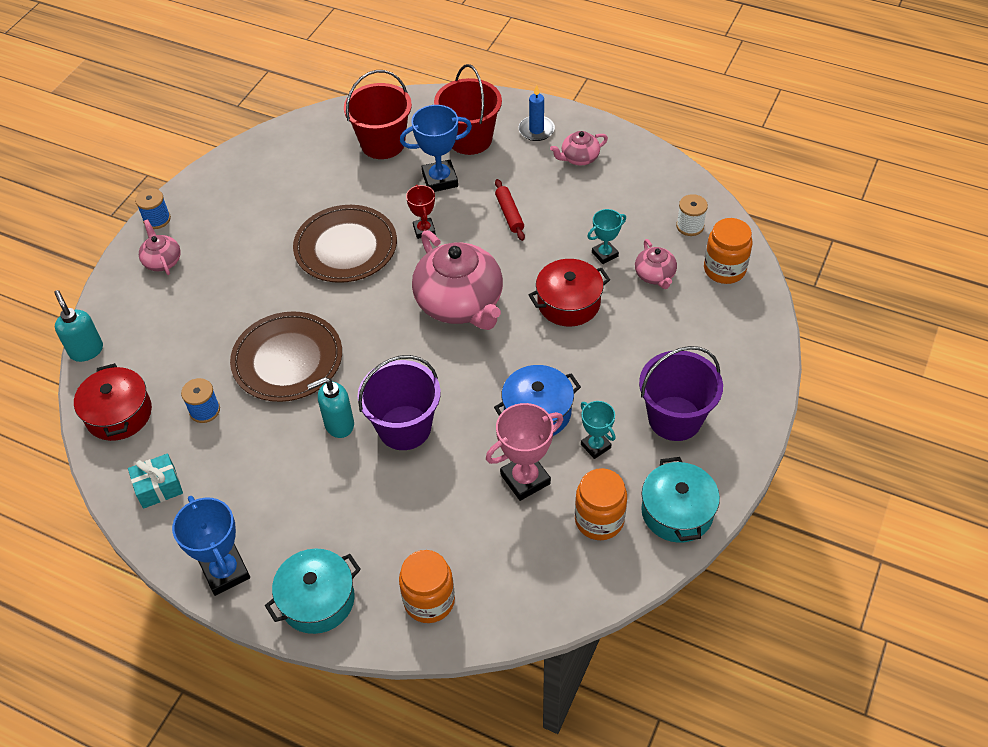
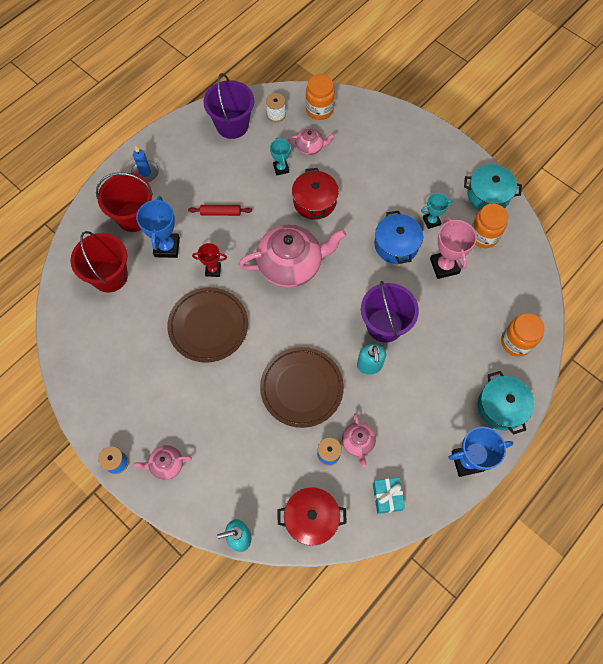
camera: 75 degrees left, 15 degrees up
(579, 158) = (186, 155): pink teapot -> pink teapot (358, 442)
(675, 418) = (424, 174): purple bucket -> purple bucket (232, 125)

